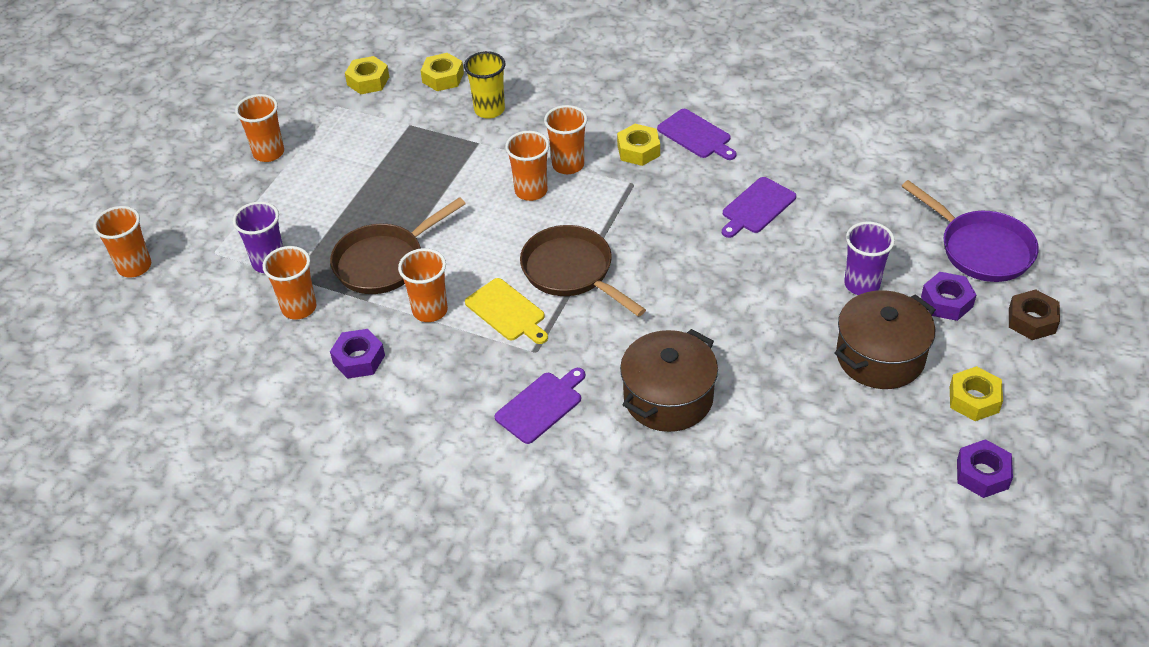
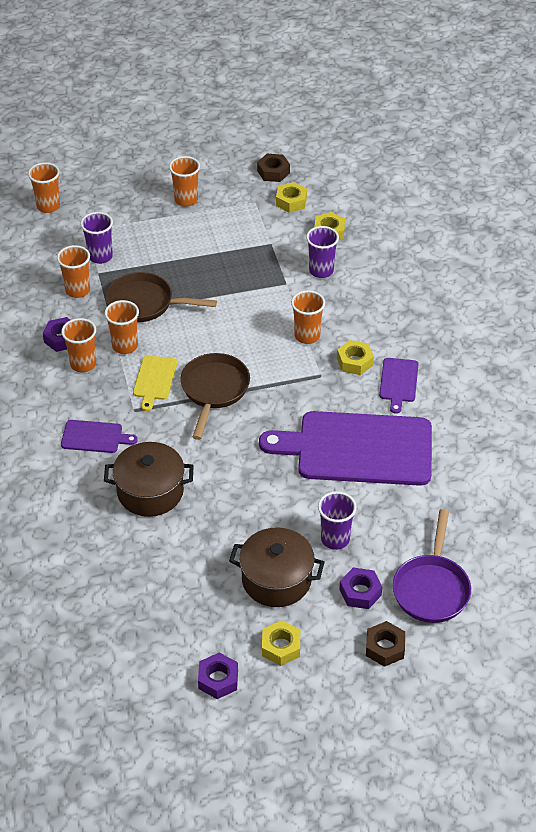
camera: 50 degrees right, 0 degrees up
(310, 71) = (273, 172): none -> brown nut
(489, 110) = (321, 271): yellow cup -> purple cup
(531, 191) = (266, 332): orange cup -> orange cup (83, 364)
(757, 207) = (358, 449): purple cutting board -> purple cutting board, size x2.29

